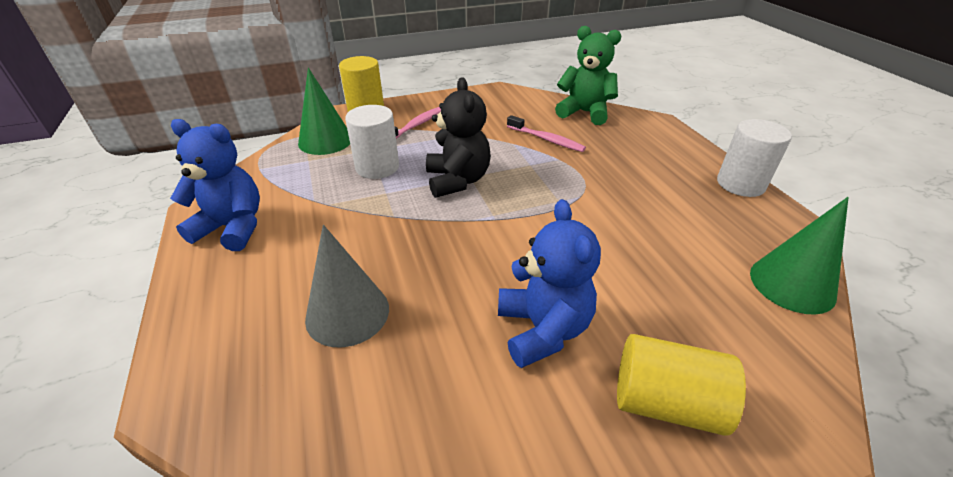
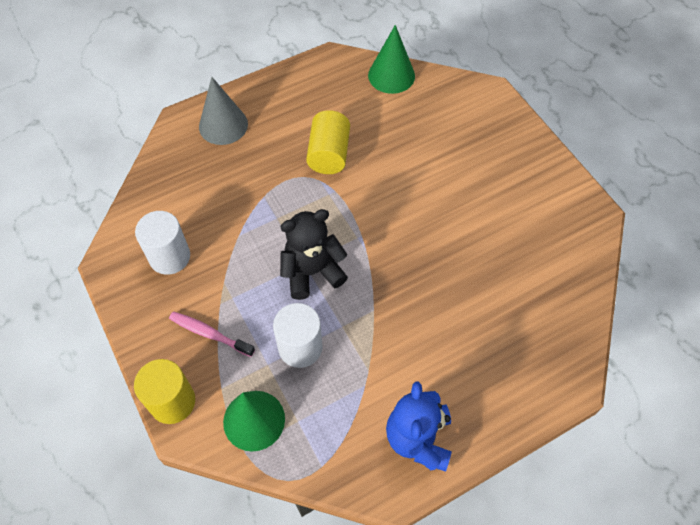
camera: 100 degrees left, 20 degrees up
(347, 313) = (483, 309): grey cone -> grey cone (223, 125)
(543, 329) = (463, 197): blue teddy bear -> none
(546, 139) = (228, 208): pink toothbrush -> none
(584, 112) = (166, 177): green teddy bear -> none
(666, 402) = (494, 143): yellow cylinder -> yellow cylinder (329, 154)
(740, 184) = (284, 79): white cylinder -> white cylinder (169, 257)

